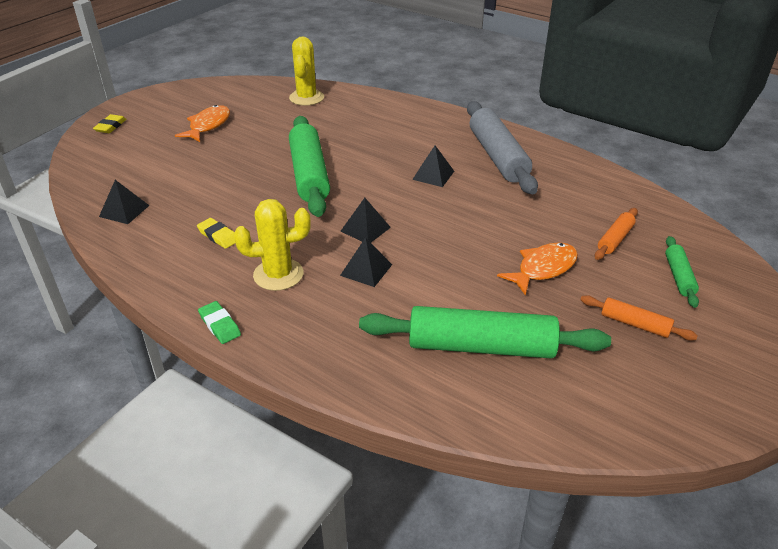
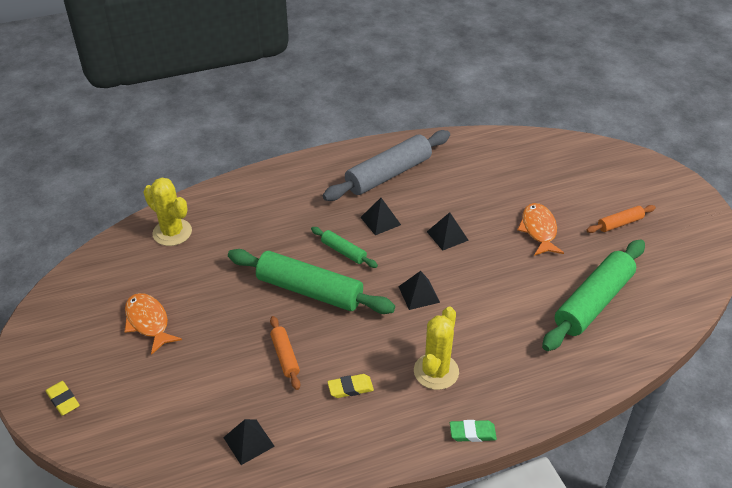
camera: 55 degrees left, 5 degrees up
(366, 270) = (470, 318): black pyramid -> black pyramid (447, 235)
(498, 156) = (388, 174): grey rolling pin -> grey rolling pin turned 60 degrees counterclockwise
(615, 239) = (535, 180): orange rolling pin -> orange rolling pin (285, 356)
(679, 276) = (591, 178): green rolling pin -> green rolling pin (343, 251)

